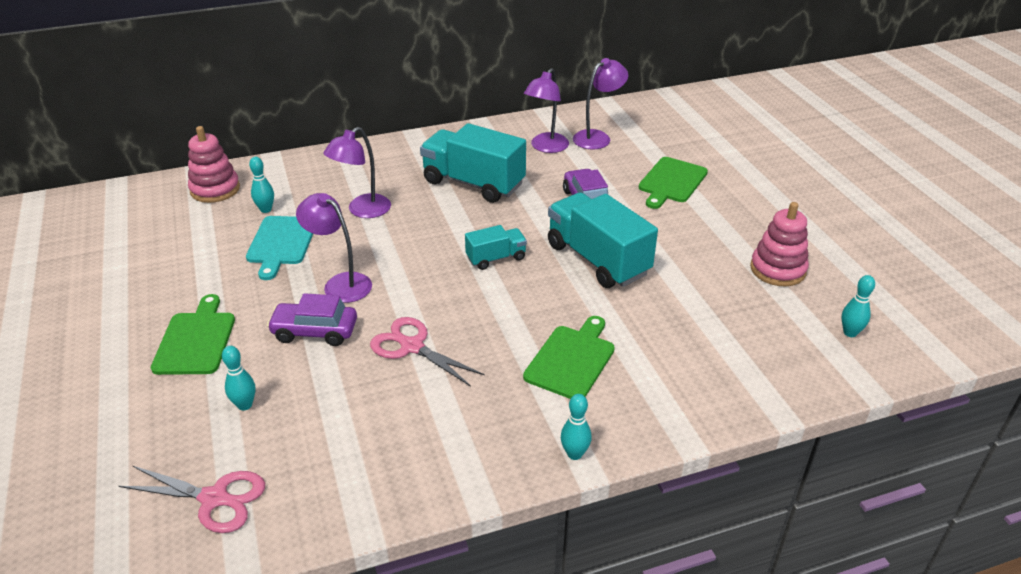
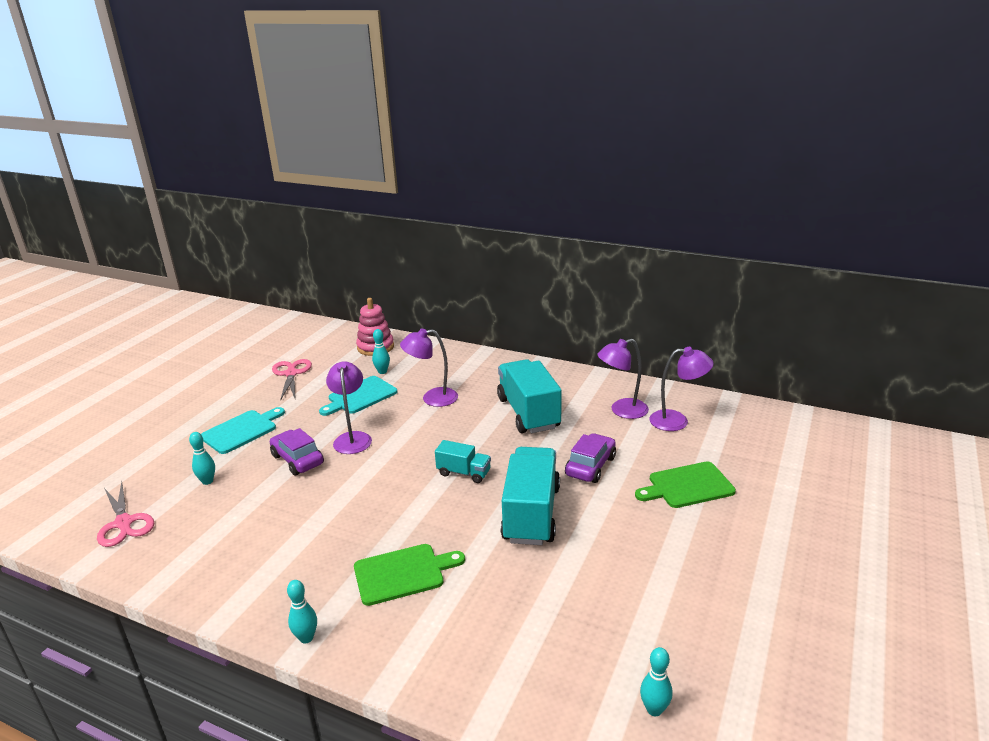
camera: 45 degrees right, 10 degrees down
(196, 340) = (241, 431): green cutting board -> turquoise cutting board
(411, 346) = (329, 501): pink scissors -> pink scissors (291, 374)
(777, 269) = (671, 611): pink stacking toy -> none

